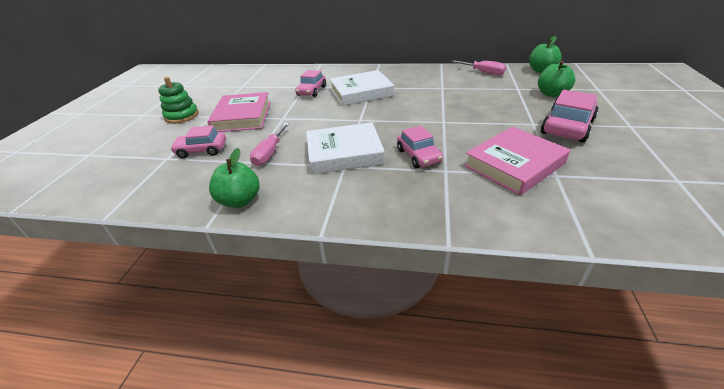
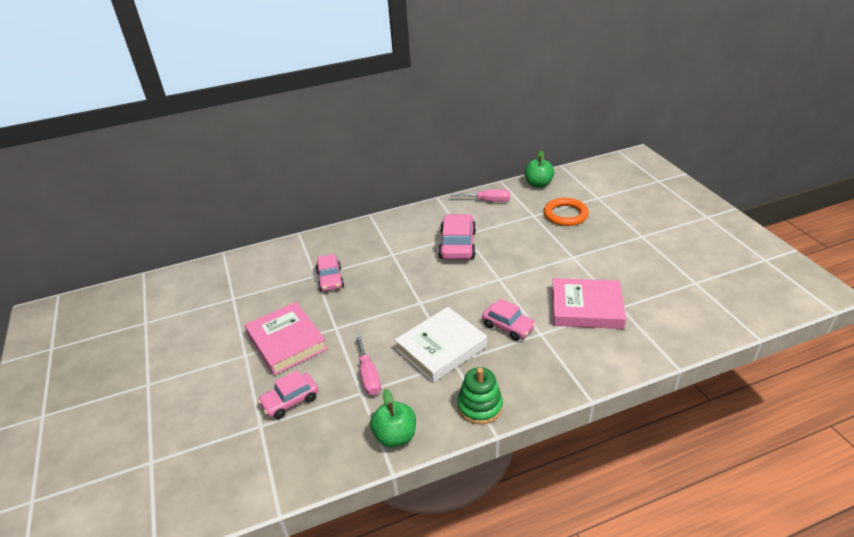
camera: 30 degrees left, 0 degrees up
(182, 116) = (206, 367): green stacking toy -> green stacking toy (480, 406)
(361, 92) = (388, 265): white book -> none
(514, 164) = (586, 308): pink book -> pink book turned 75 degrees clockwise
(551, 94) = (565, 214): green apple -> orange ring
(567, 127) = (599, 252): pink car -> pink car (457, 245)

